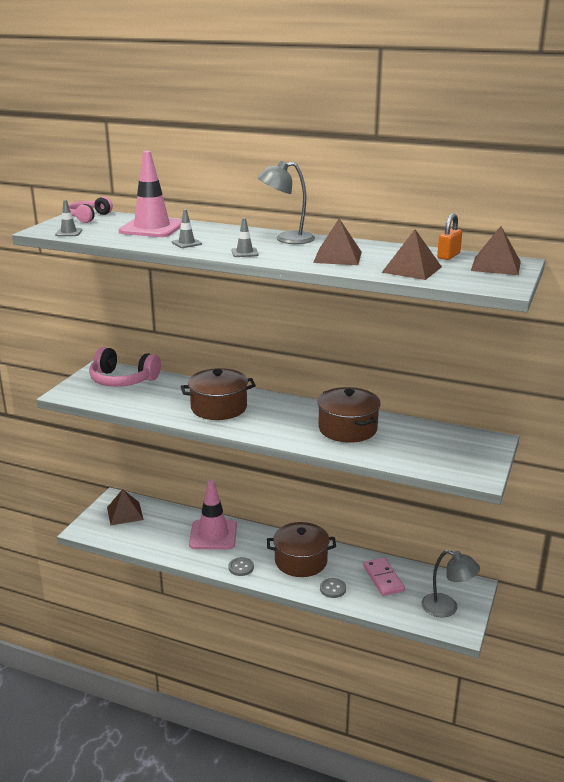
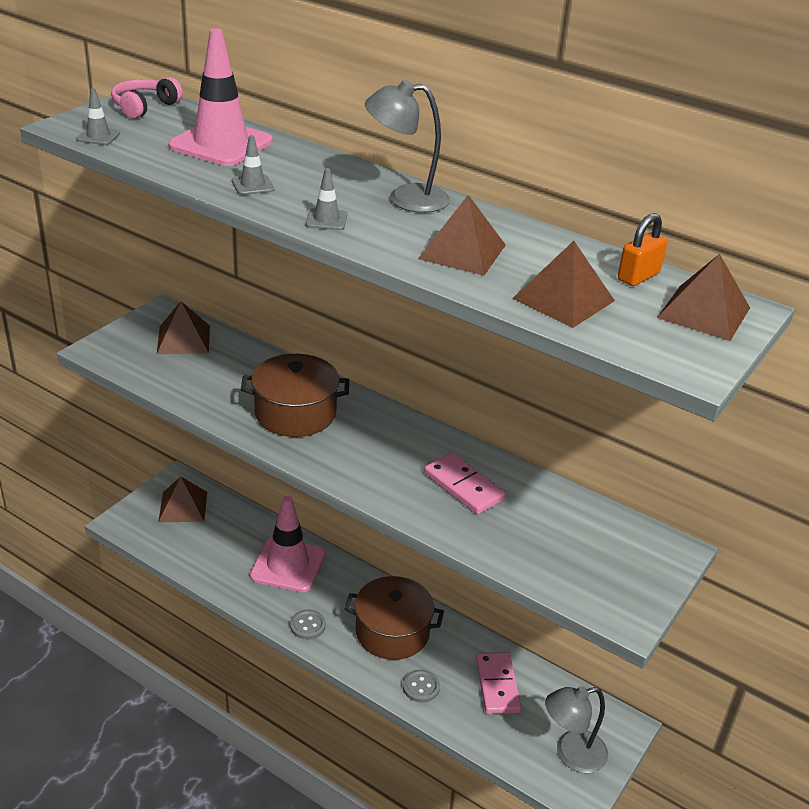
camera: 10 degrees right, 10 degrees up
(122, 380) = (183, 339): pink headphones -> brown pyramid
(347, 429) = (463, 486): brown pot -> pink domino
(447, 608) = (571, 754): grey lamp -> grey lamp turned 120 degrees clockwise

